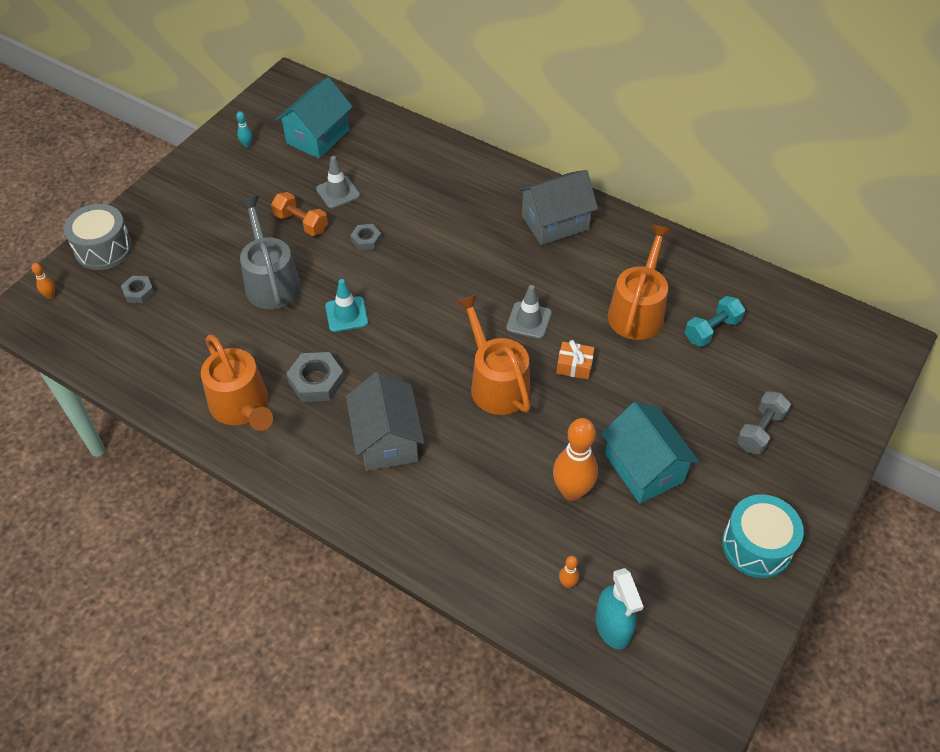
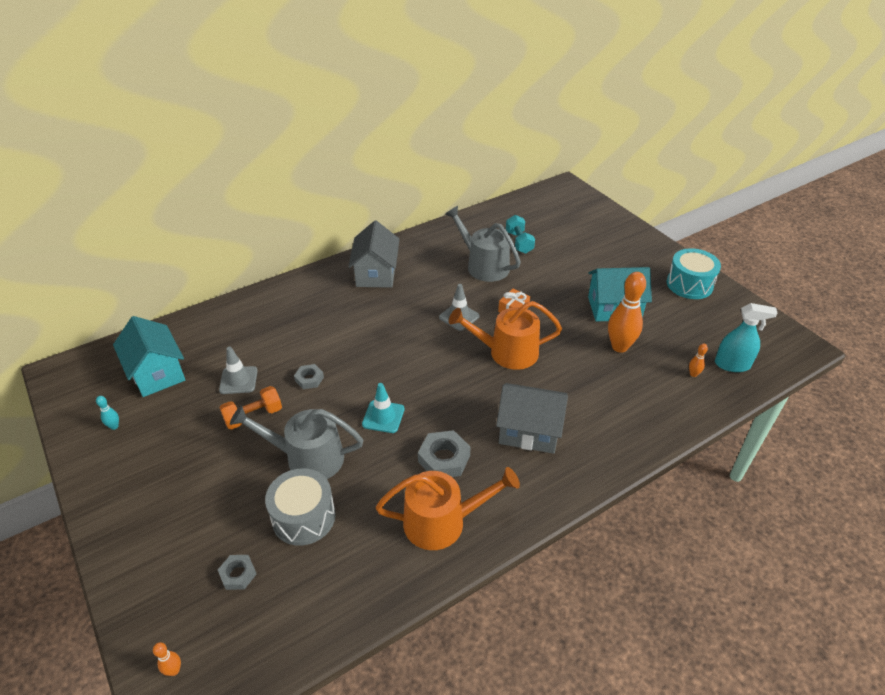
camera: 65 degrees left, 10 degrees down
(103, 249) = (147, 594): grey drum -> grey drum (303, 517)
(637, 311) = (484, 265): orange watering can -> grey watering can
(760, 430) = (606, 253): grey dumbbell -> none

